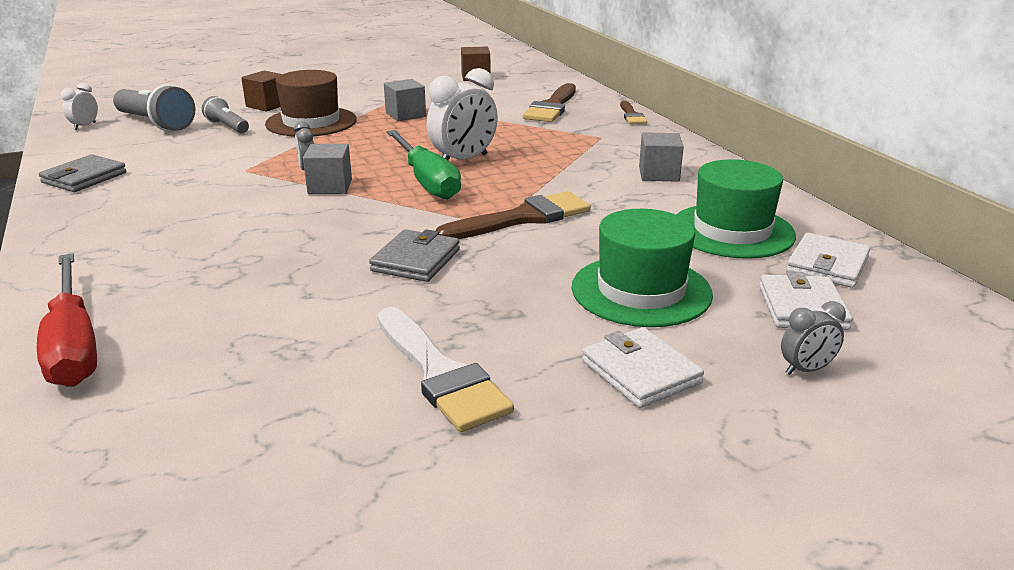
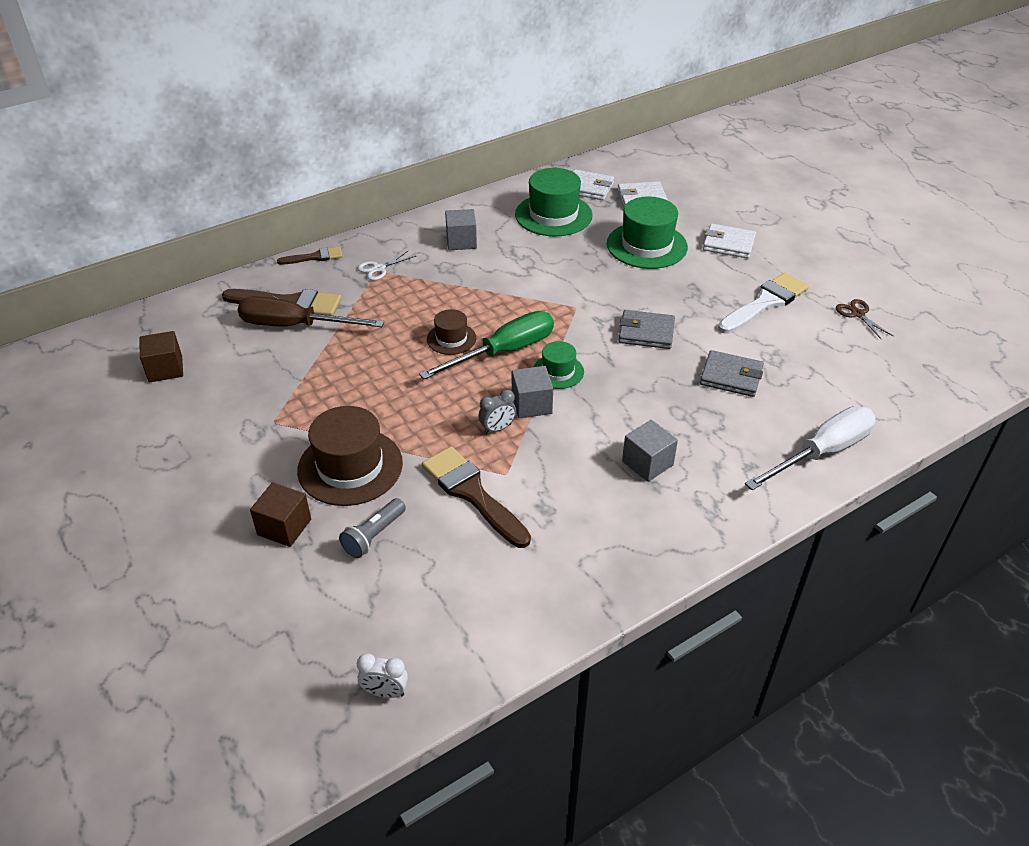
camera: 100 degrees left, 15 degrees up
(73, 345) = (822, 453): red screwdriver -> white screwdriver
(84, 178) = (558, 595): grey wallet -> grey wallet (731, 376)
(155, 123) = (367, 614): grey flashlight -> none
(352, 483) = (858, 314): none -> brown scissors
(374, 203) = (558, 371): none -> green hat
(405, 115) = (319, 398): grey cube -> grey cube (647, 463)
(463, 160) = (451, 339): white clock -> brown hat
(515, 108) = (295, 326): none -> brown screwdriver
(522, 218) = (562, 295): brown brush -> brown brush (472, 493)
(605, 137) = (379, 268): none -> white scissors
(640, 372) = (728, 244): white wallet -> white wallet turned 60 degrees clockwise
(806, 370) = (701, 201): grey clock -> none

